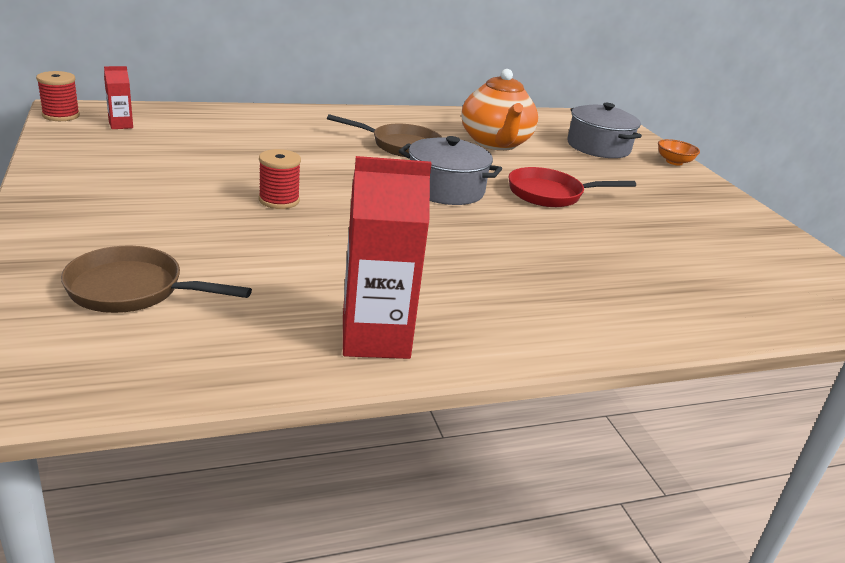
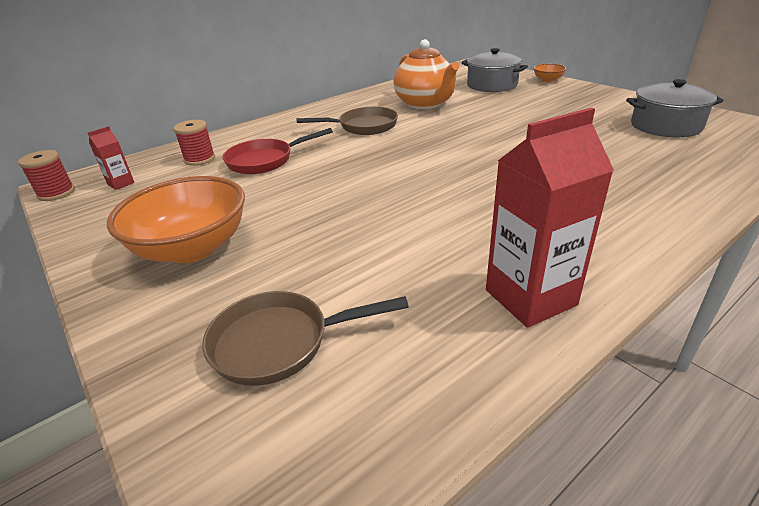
camera: 15 degrees left, 5 degrees up
(132, 199) = (192, 248): none -> orange bowl
(279, 200) = (320, 202): red spool -> red spool (200, 159)
(445, 189) = (432, 148): grey pot -> grey pot (665, 126)
(550, 194) = (504, 127): red pan -> red pan (264, 161)

